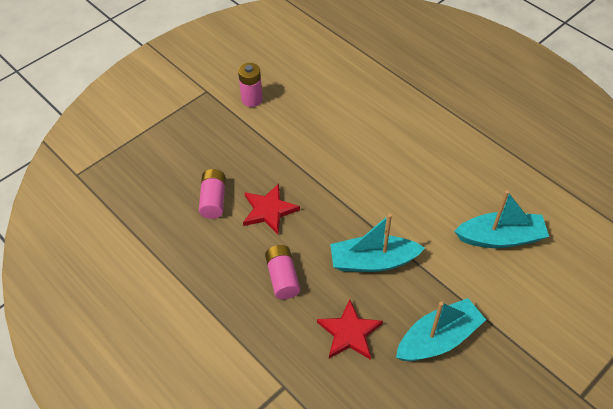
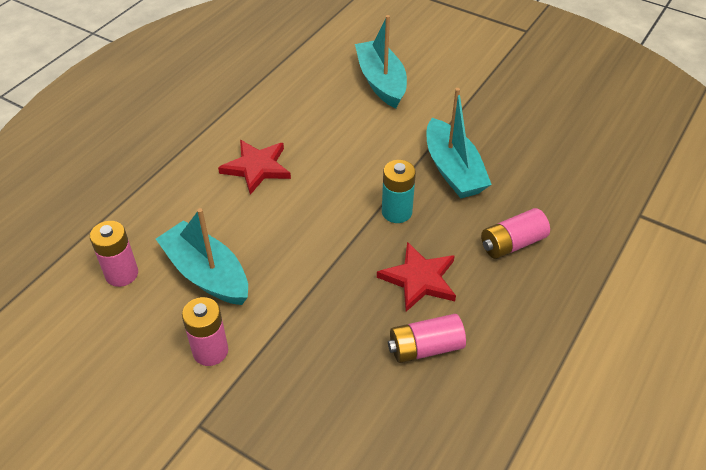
camera: 105 degrees left, 5 degrees down
(323, 65) = (122, 274): none -> pink battery
(336, 212) = (396, 212): none -> turquoise battery
(349, 333) = (550, 175): red star -> red star (257, 167)
(438, 339) = (520, 113): turquoise boat -> turquoise boat (207, 274)

